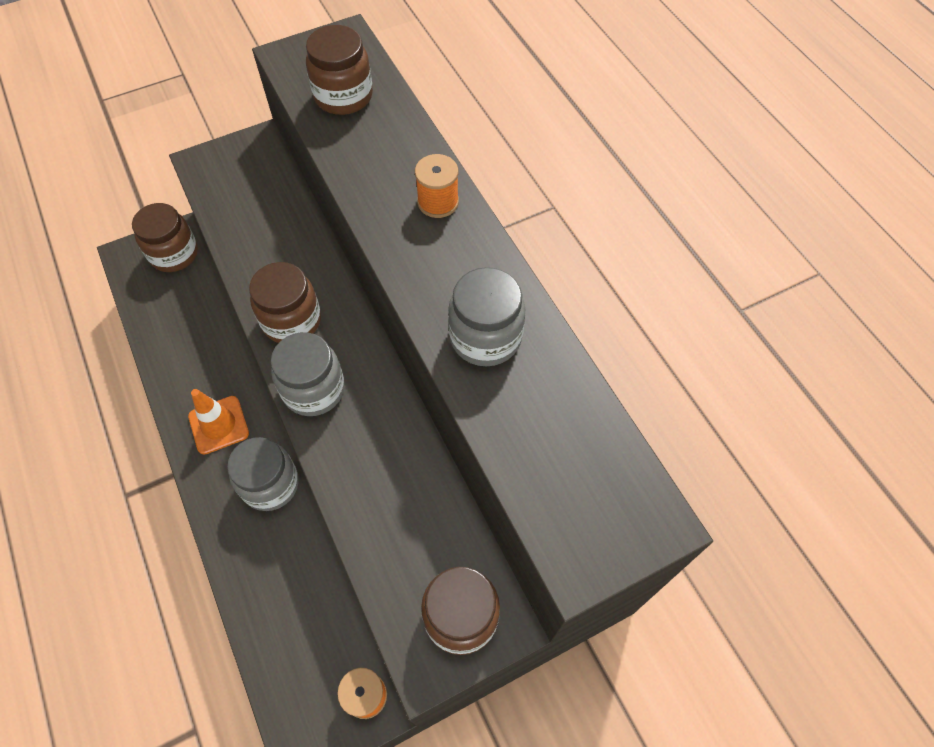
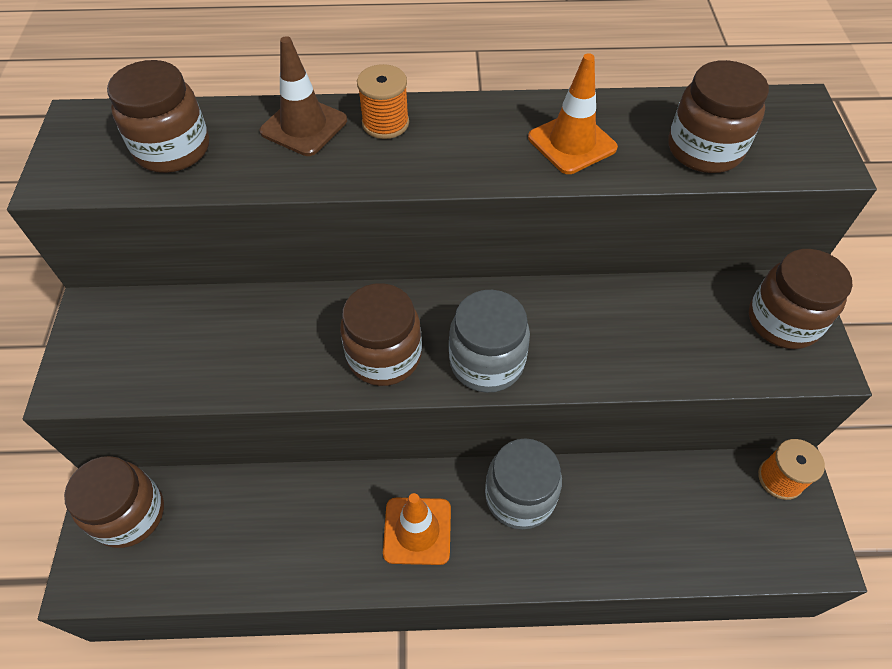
camera: 65 degrees left, 5 degrees down
(407, 155) = (304, 126): none -> brown traffic cone
(485, 337) = (572, 143): grey jar -> orange traffic cone
(535, 446) = (704, 150): none -> brown jar

